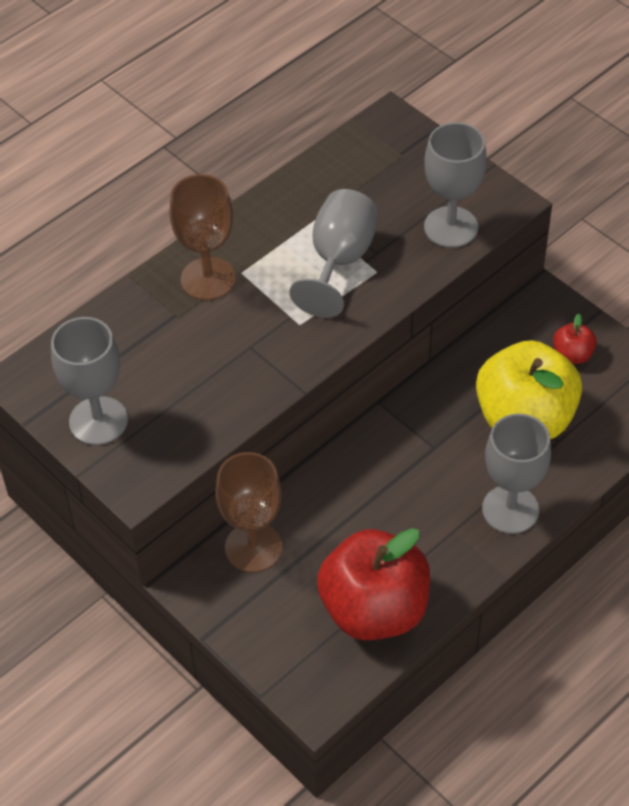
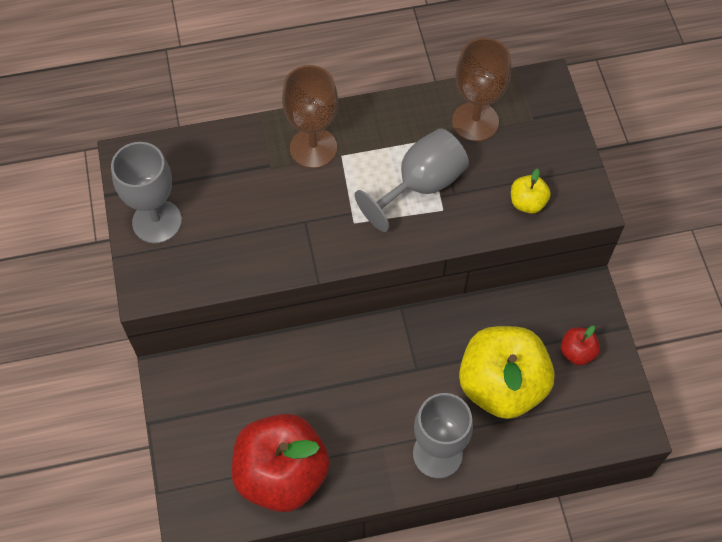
camera: 30 degrees right, 10 degrees up
(253, 547) = (231, 372): brown goblet -> brown goblet (475, 121)
(451, 227) = (527, 202): grey goblet -> yellow apple

